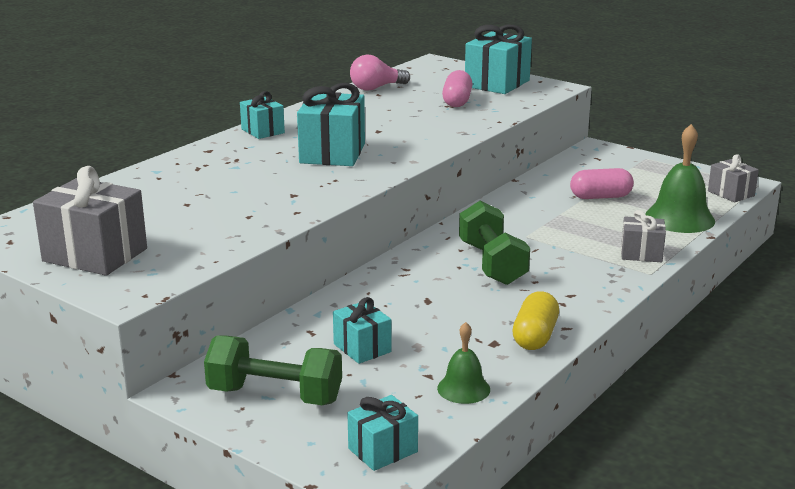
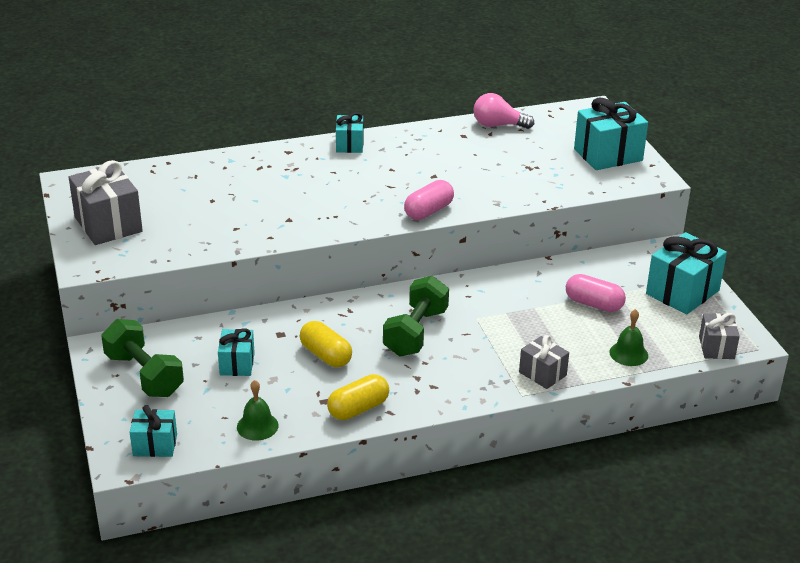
camera: 35 degrees right, 10 degrees up
(332, 153) = (368, 188): turquoise gift -> turquoise gift (682, 292)
(439, 309) = (325, 355): none -> yellow capsule
(457, 101) = (542, 164): pink capsule -> pink capsule (428, 211)
(679, 218) = (628, 353): green bell -> green bell, size x0.58

